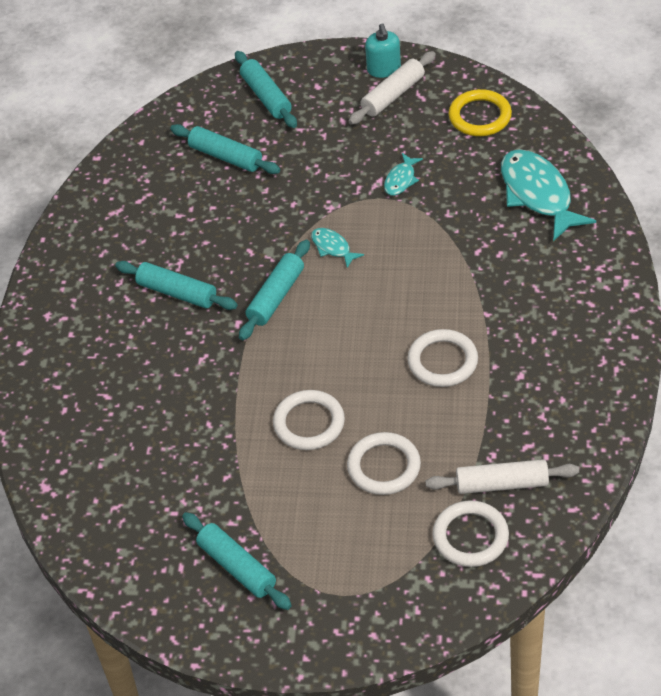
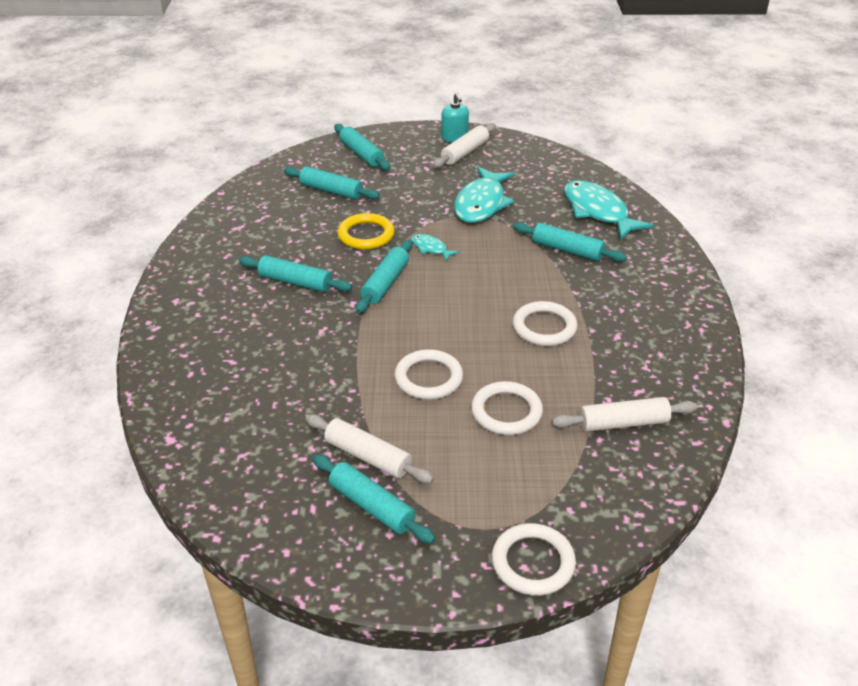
camera: 10 degrees left, 10 degrees down
(238, 513) = (368, 456): none -> white rolling pin
(401, 180) = (481, 203): turquoise fish -> turquoise fish, size x2.08
(470, 537) = (604, 470): white ring -> white ring (533, 562)
(480, 116) = (537, 164): yellow ring -> yellow ring (366, 235)
(489, 253) = (567, 250): none -> turquoise rolling pin

